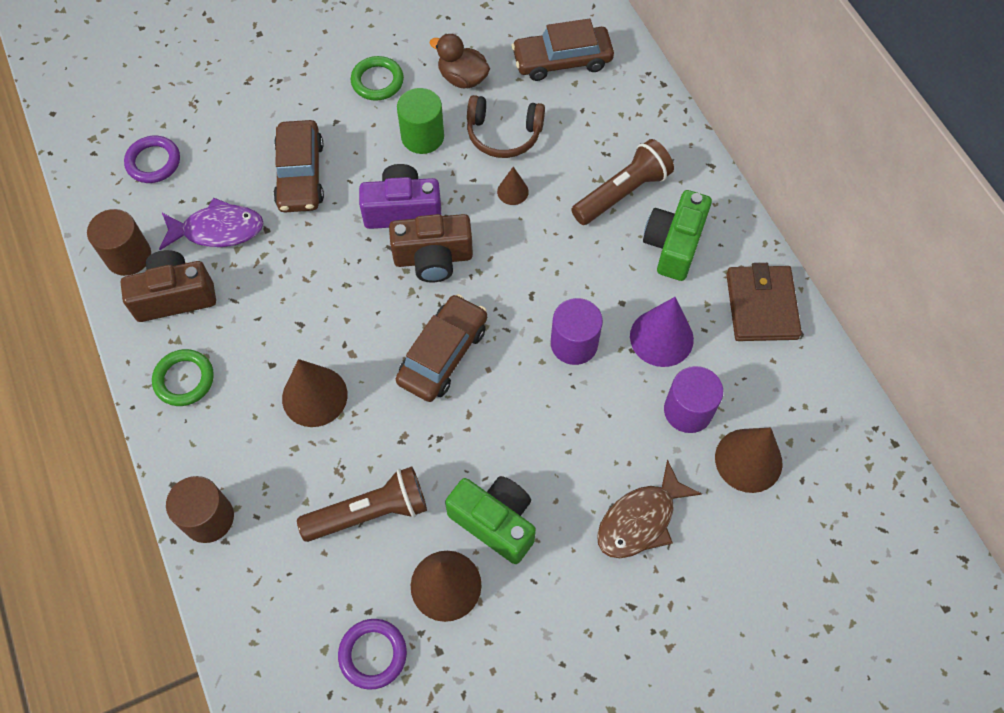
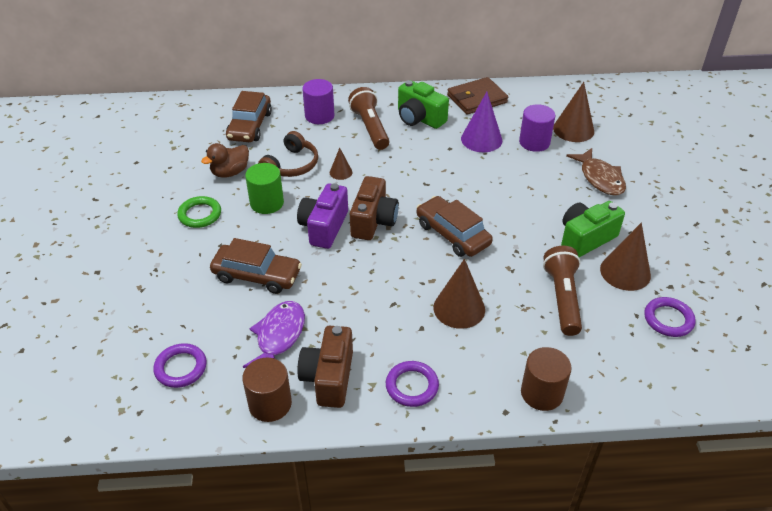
camera: 70 degrees left, 20 degrees down
(184, 379) = (412, 386): green ring -> purple ring
(574, 344) = (470, 174): purple cylinder -> purple cylinder (319, 116)
(761, 306) = (477, 99): brown wallet -> brown wallet turned 45 degrees counterclockwise

